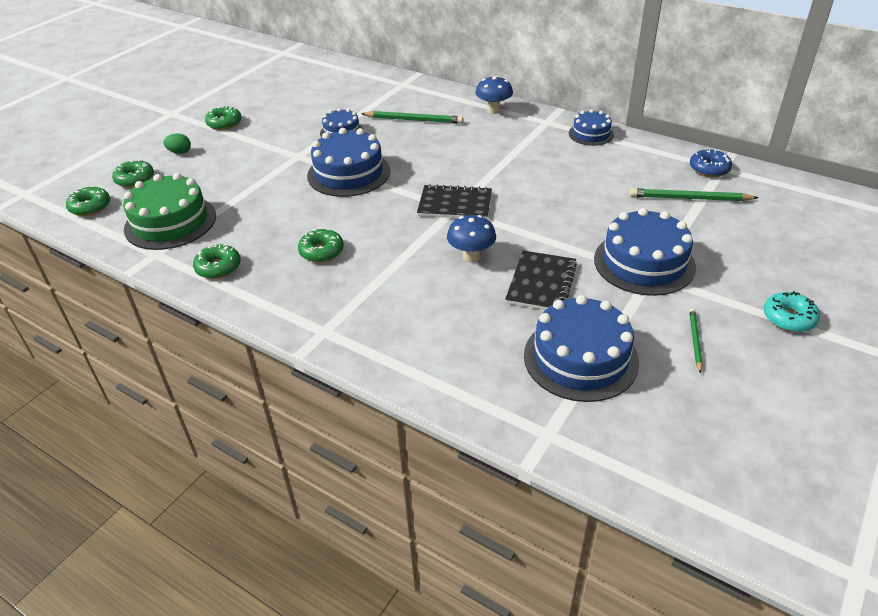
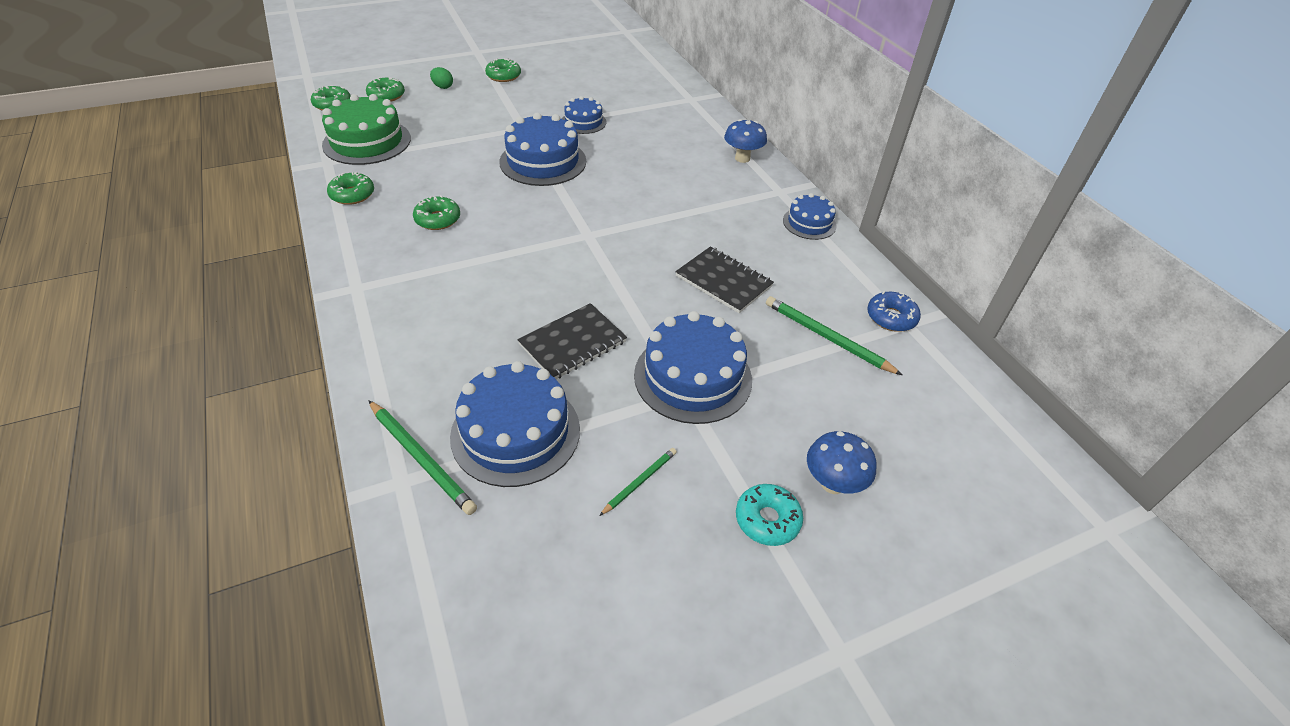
camera: 30 degrees right, 5 degrees up
(414, 120) = (658, 137): green pencil -> green pencil (421, 458)
(455, 204) = (593, 231): black notebook -> black notebook (723, 281)
(471, 256) = (546, 286): blue mushroom -> blue mushroom (832, 483)

